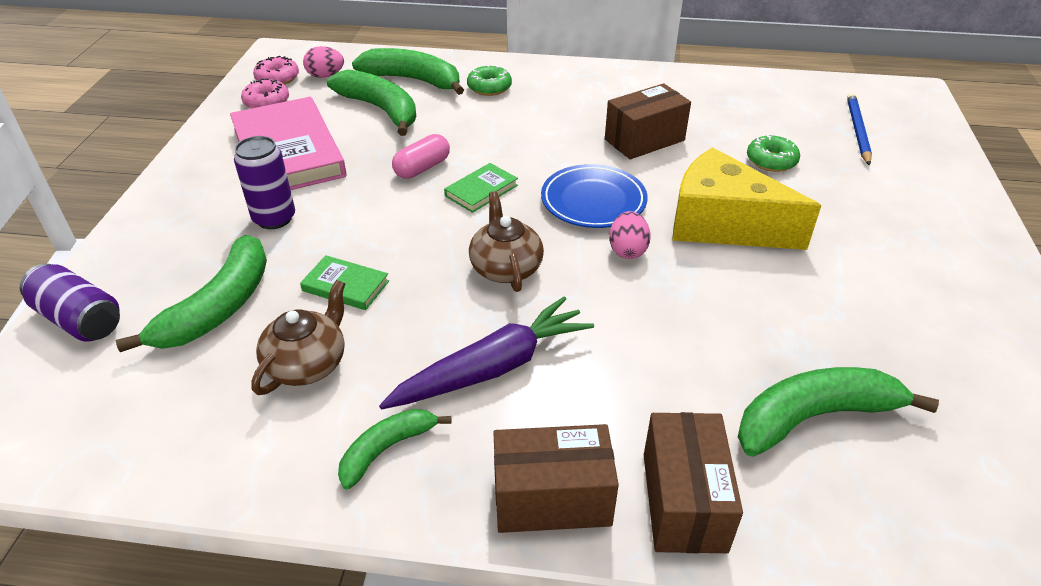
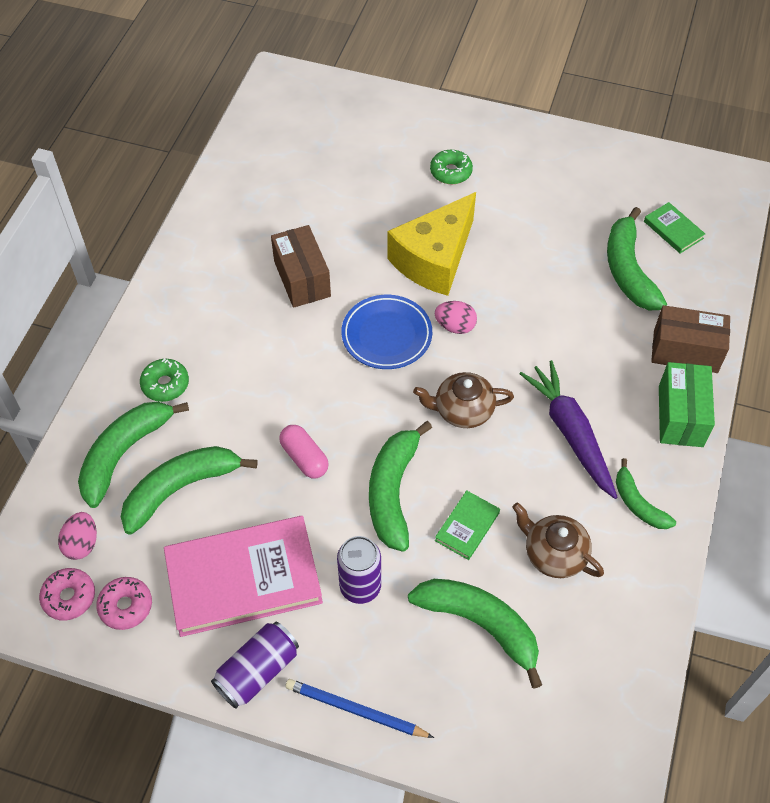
camera: 80 degrees left, 15 degrees up
(79, 319) = (480, 740): purple can -> purple can (257, 671)
(387, 227) = (393, 492): none -> green banana
(481, 190) = (352, 414): green book -> green book (673, 230)
(552, 498) = (680, 416): brown box -> green box
(771, 161) = (356, 203): green donut -> green donut (451, 172)
(857, 131) = (327, 135): blue pencil -> blue pencil (355, 710)

